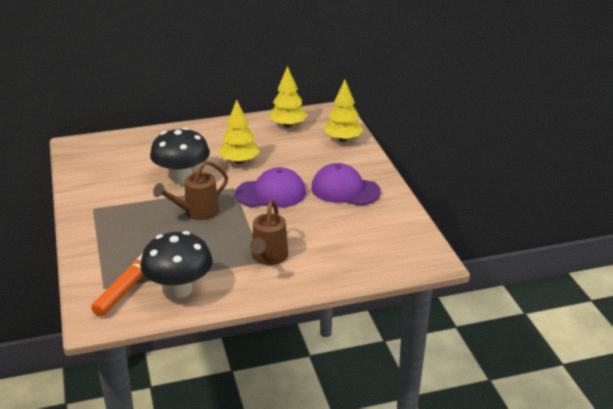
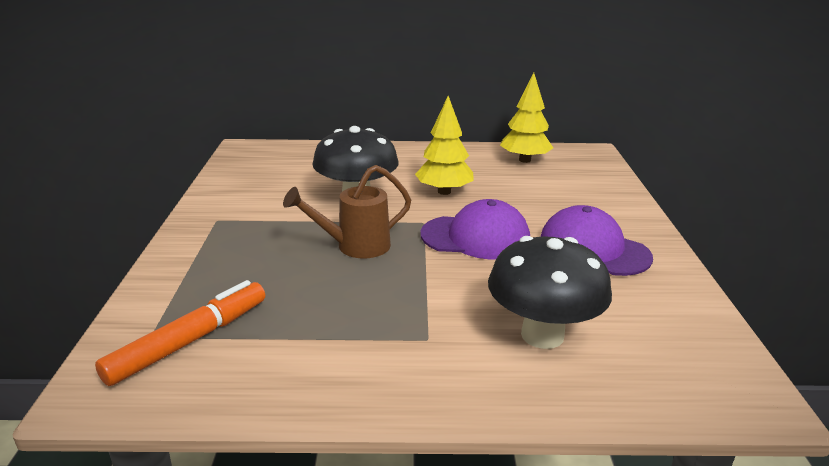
camera: 15 degrees right, 5 degrees down
(179, 290) = (266, 363): black mushroom -> black mushroom (542, 335)
(268, 258) = (439, 334): brown watering can -> none
(343, 139) = (600, 185): yellow tree -> none

